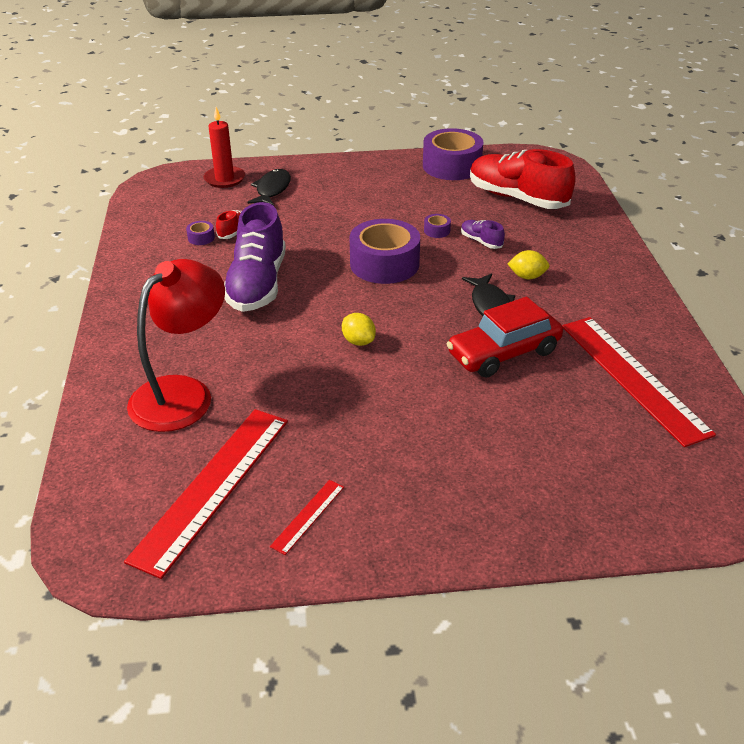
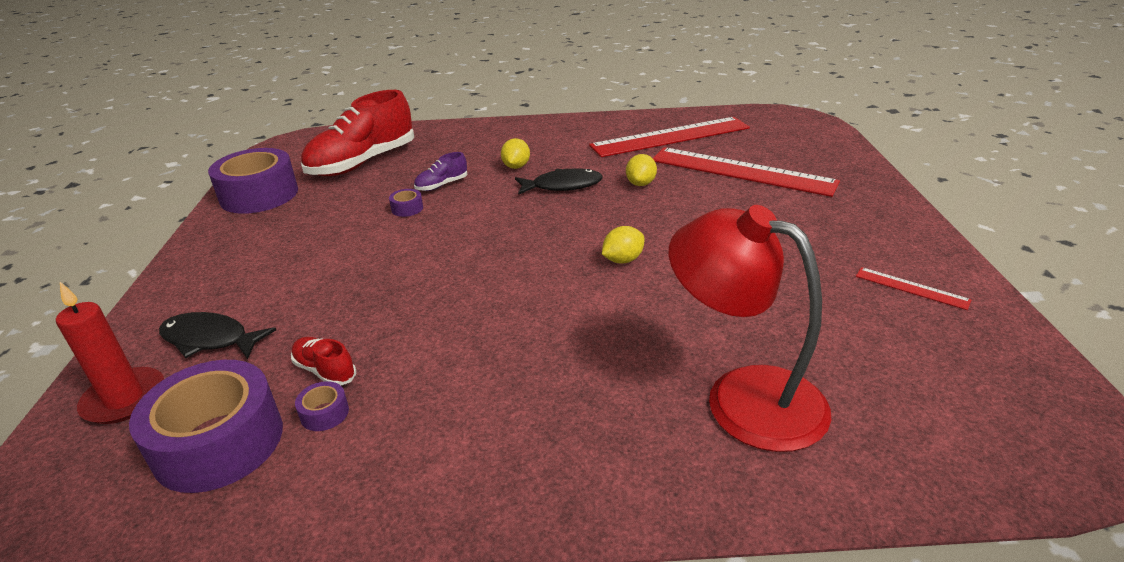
camera: 85 degrees left, 5 degrees down
(212, 487) = (904, 355): red ruler -> red ruler (741, 171)
(257, 284) = (487, 342): purple shoe -> none
(384, 264) = (467, 242): purple tape -> purple tape (218, 442)
(503, 353) = (640, 184): red car -> yellow lemon

